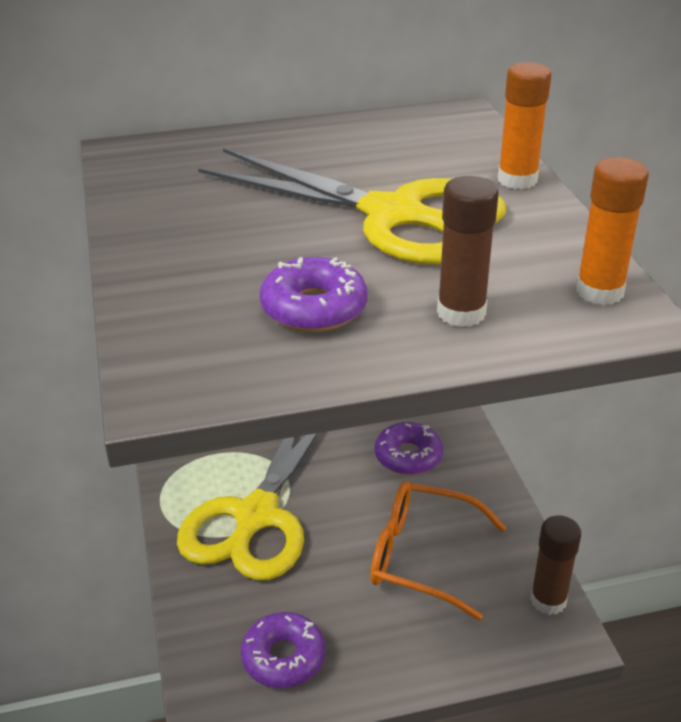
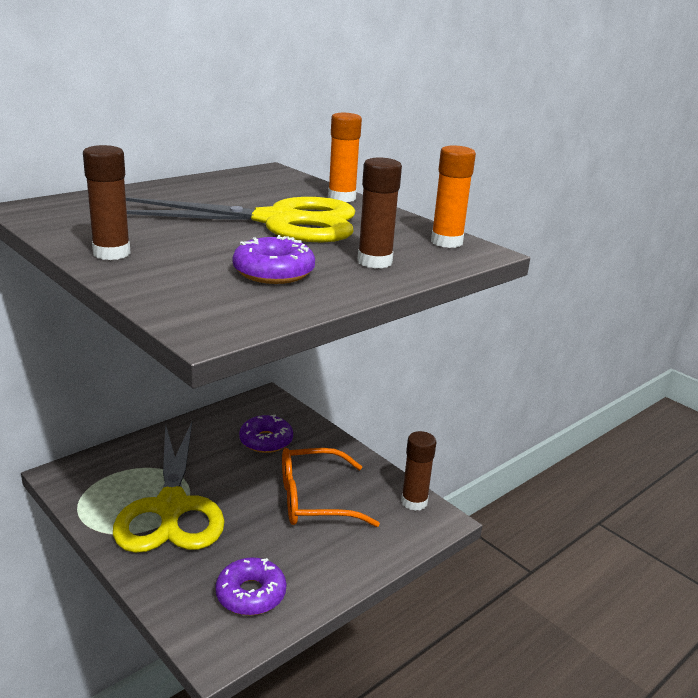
camera: 30 degrees left, 10 degrees down
(156, 241) = (111, 253): none -> brown glue stick

